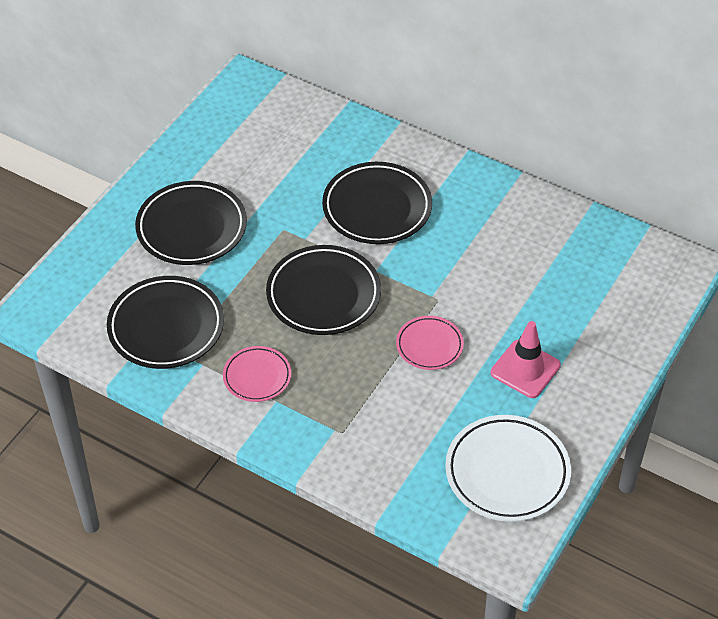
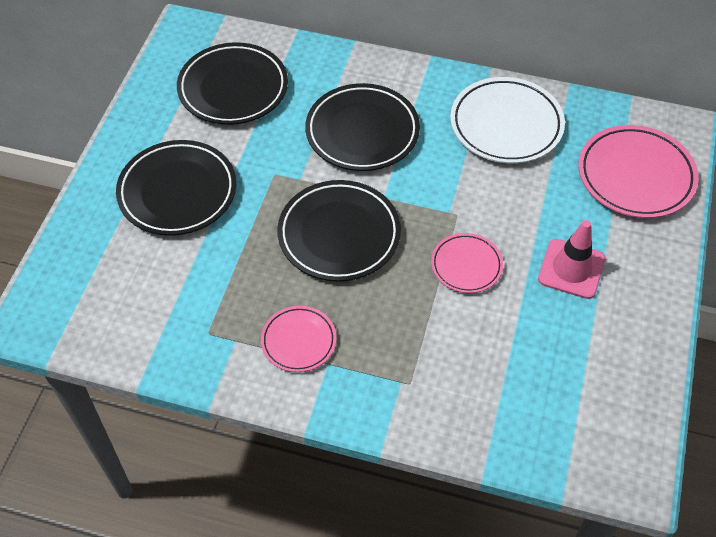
camera: 15 degrees left, 5 degrees up
(166, 327) = (183, 307): black plate -> black plate (233, 88)
(507, 472) = (596, 387): white plate -> white plate (506, 125)
(621, 300) = (635, 176): none -> pink plate

